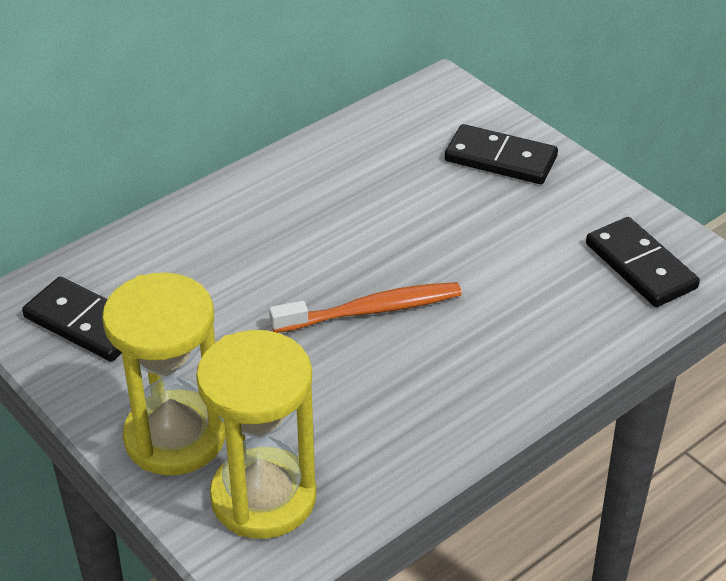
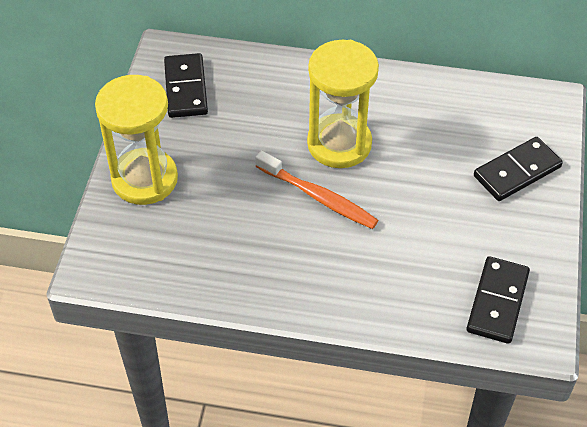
camera: 50 degrees right, 10 degrees up
(263, 497) = (139, 243): yellow hourglass -> yellow hourglass (339, 144)
(500, 159) = (517, 171): black domino -> black domino turned 75 degrees clockwise

